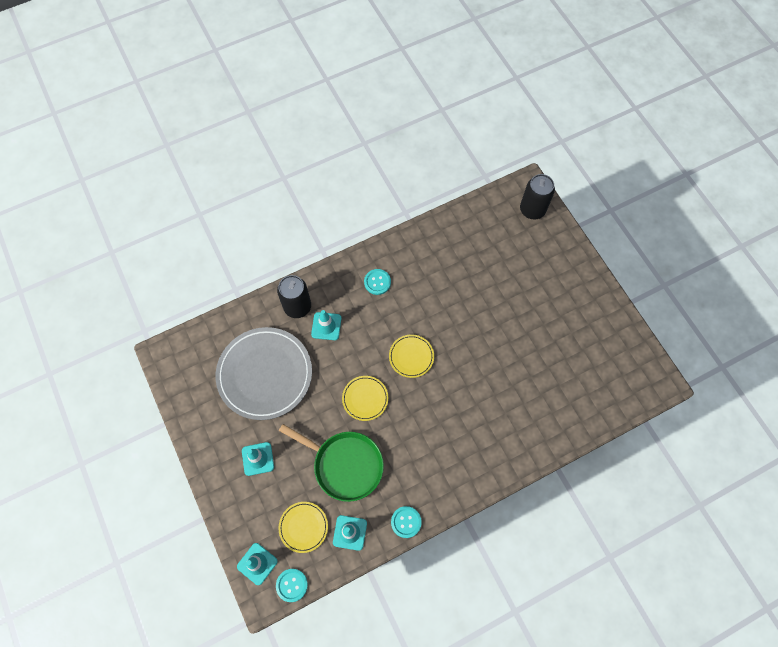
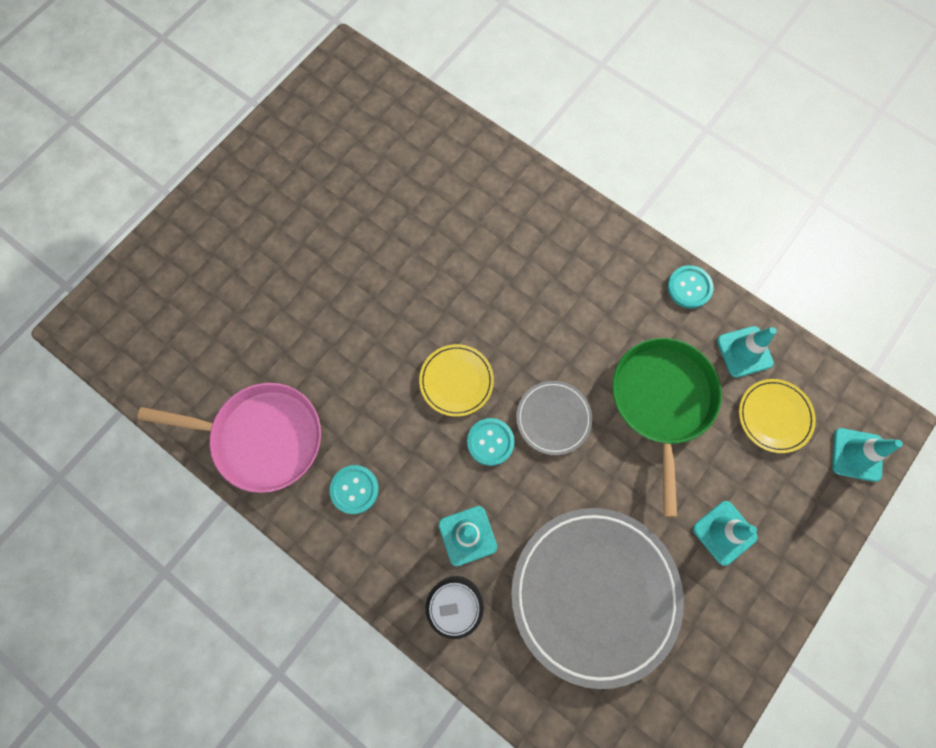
camera: 115 degrees left, 5 degrees up
(292, 585) = (852, 394): turquoise button -> turquoise button (490, 442)
(365, 398) = (553, 418): yellow plate -> grey plate
(426, 249) = (262, 437): none -> pink pan
(532, 210) = (127, 304): black can -> none

